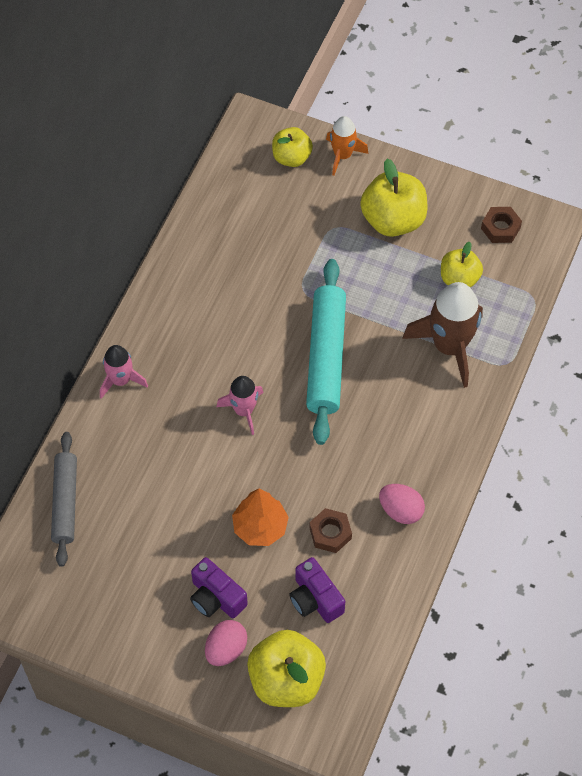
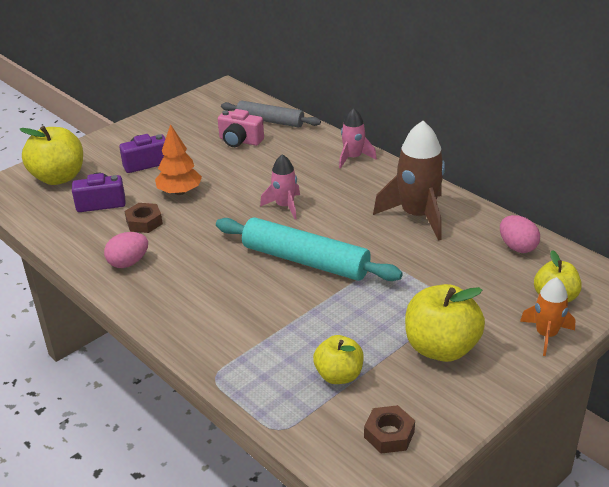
camera: 115 degrees right, 25 degrees down
(126, 515) = (240, 141): none -> pink camera
(226, 649) = (106, 159): pink egg -> pink egg (517, 247)
(449, 346) = (263, 342): brown rocket -> brown rocket (417, 216)

